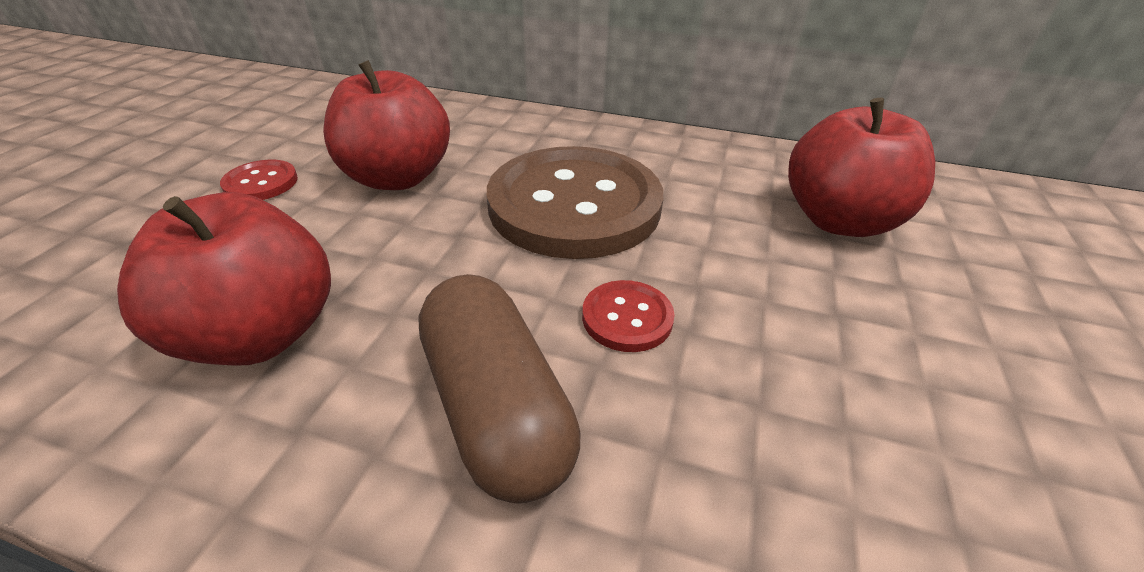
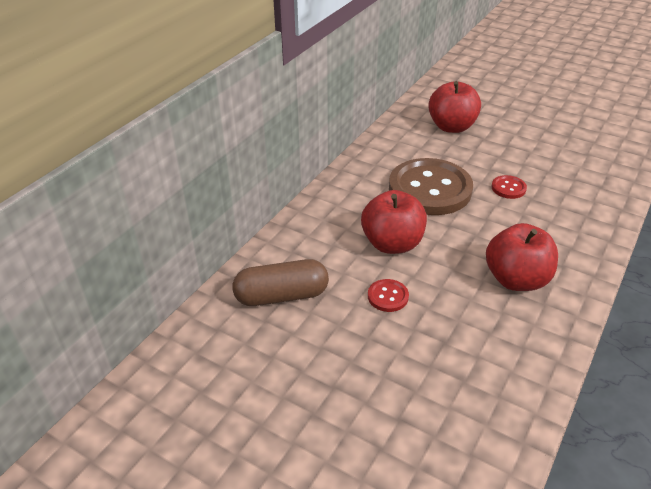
camera: 75 degrees left, 0 degrees up
(496, 407) = (551, 221): brown capsule -> brown capsule (282, 296)

